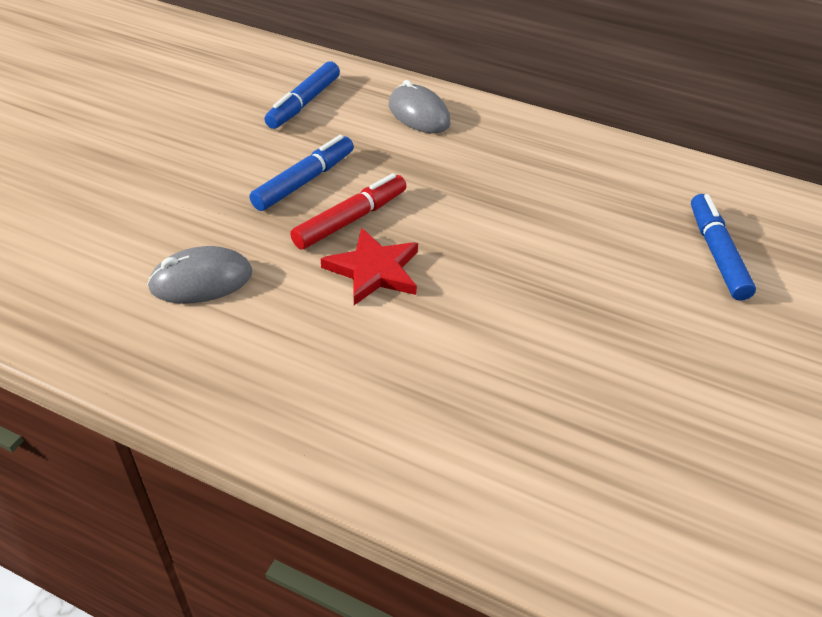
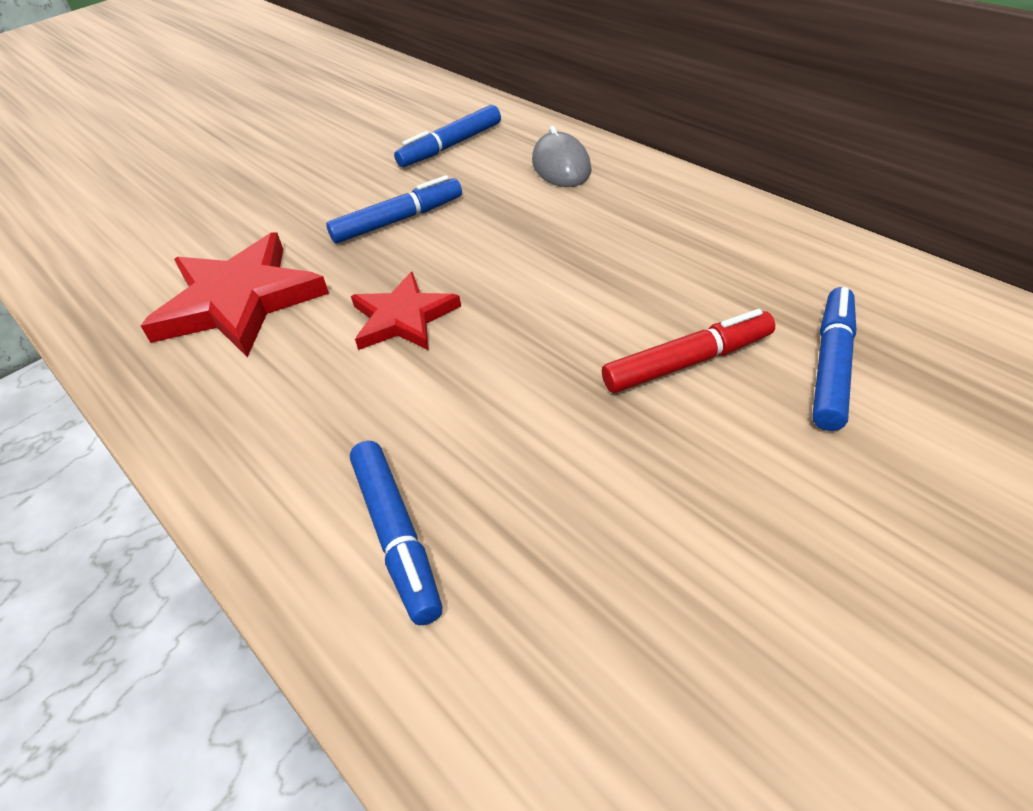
camera: 30 degrees right, 0 degrees up
(201, 280) = (239, 301): grey mouse -> red star
(351, 220) = (416, 264): red marker -> red marker (688, 362)
(496, 450) = (396, 536): none -> blue marker

